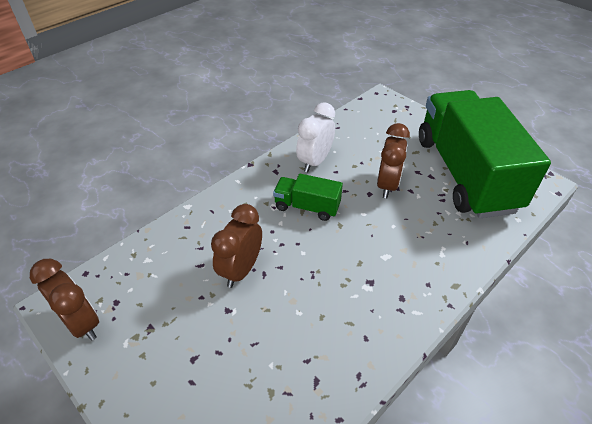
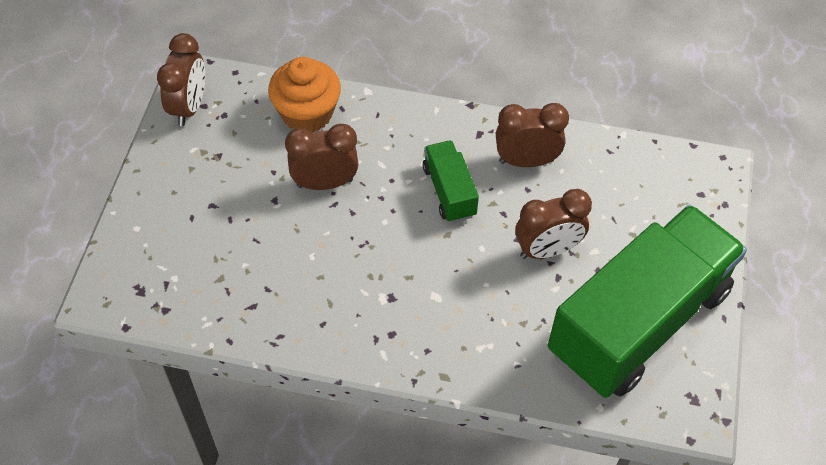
camera: 55 degrees right, 10 degrees up
(171, 248) = (307, 114): none -> orange cupcake
(315, 161) = (526, 161): white clock -> brown clock

